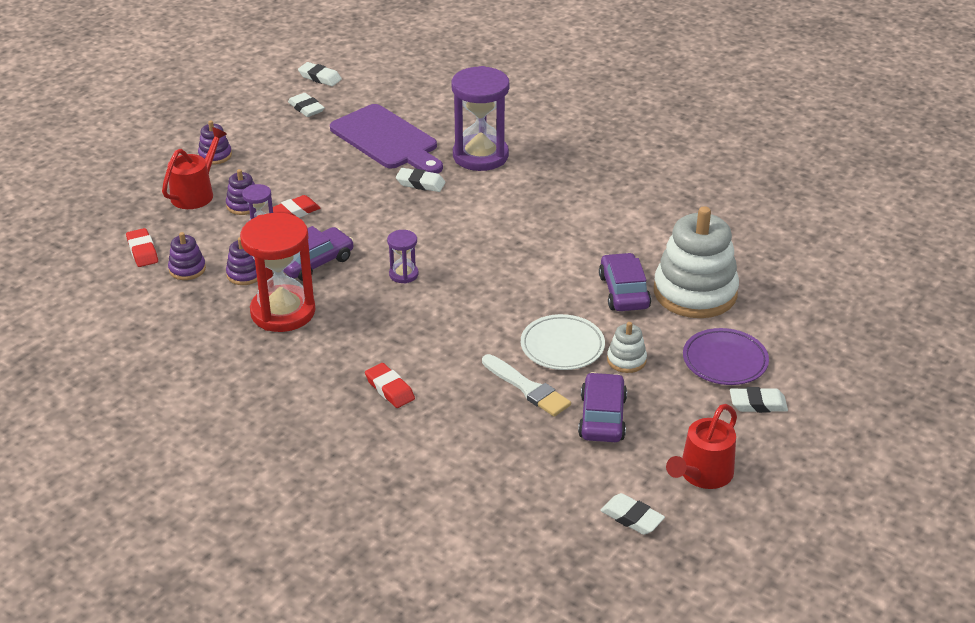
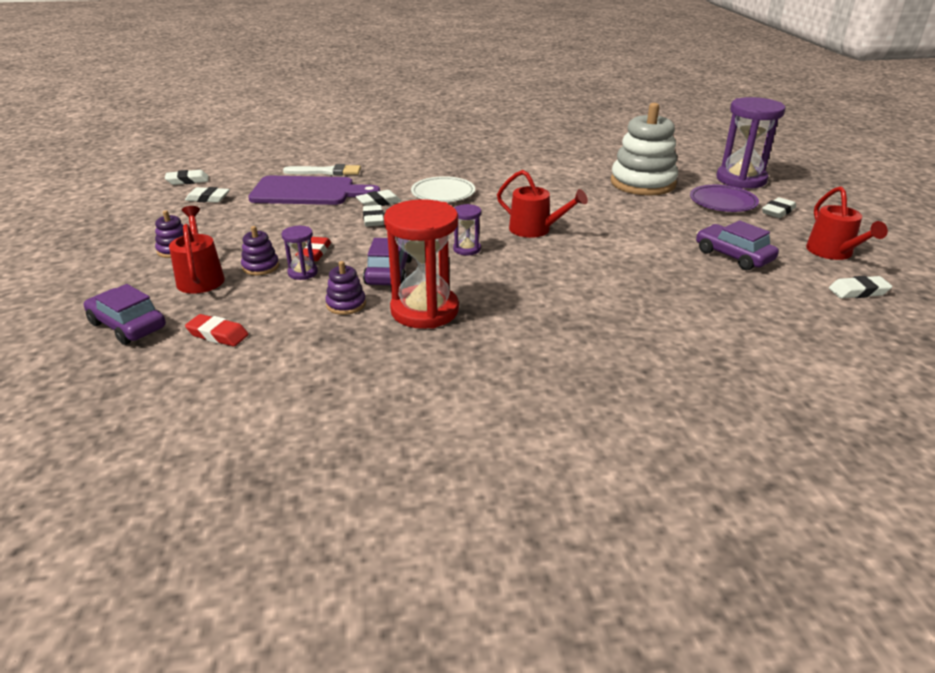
camera: 45 degrees left, 5 degrees down
(187, 269) = (287, 325): purple stacking toy -> none
(387, 201) = (373, 219): none -> white eraser
(390, 389) = (594, 311): red eraser -> none
(480, 156) = (391, 176): purple hourglass -> purple hourglass (741, 179)
(491, 287) = (535, 230): none -> red watering can
(527, 388) = (667, 265): white brush -> white brush (326, 172)
(562, 346) = (637, 236): white plate -> white plate (443, 193)
(624, 291) = (609, 198): purple car -> purple car (127, 325)
(626, 360) = (681, 225): white stacking toy -> none

